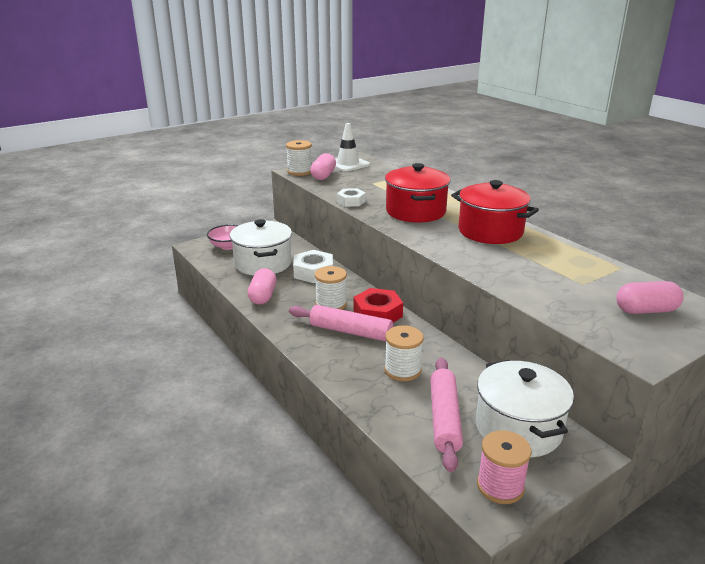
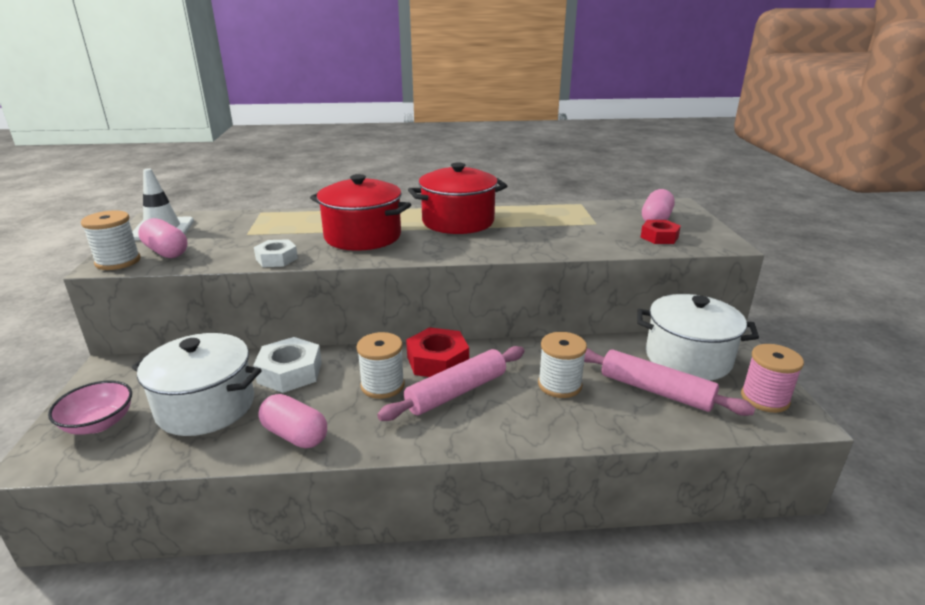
camera: 60 degrees left, 0 degrees up
(600, 319) = (659, 237): none -> red nut

